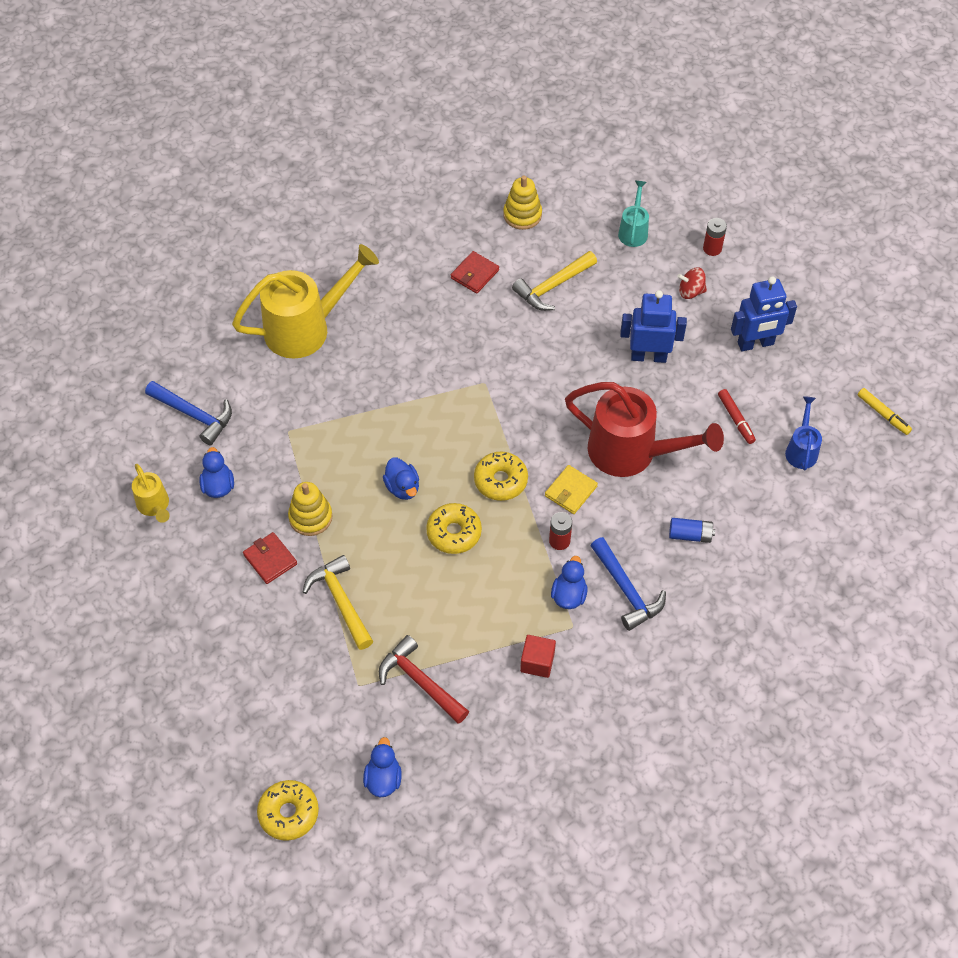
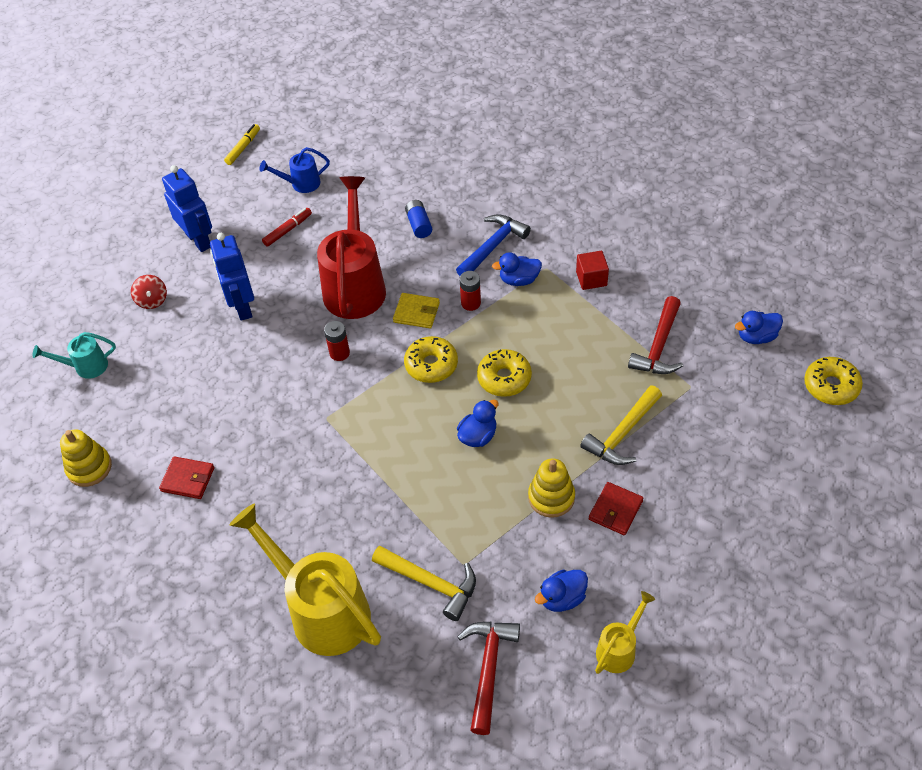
camera: 110 degrees left, 5 degrees down
(194, 415) = (488, 669): blue hammer -> red hammer
(552, 286) = (182, 407): yellow hammer -> yellow hammer (431, 583)
(712, 248) = (92, 301): red battery -> red battery (339, 353)

